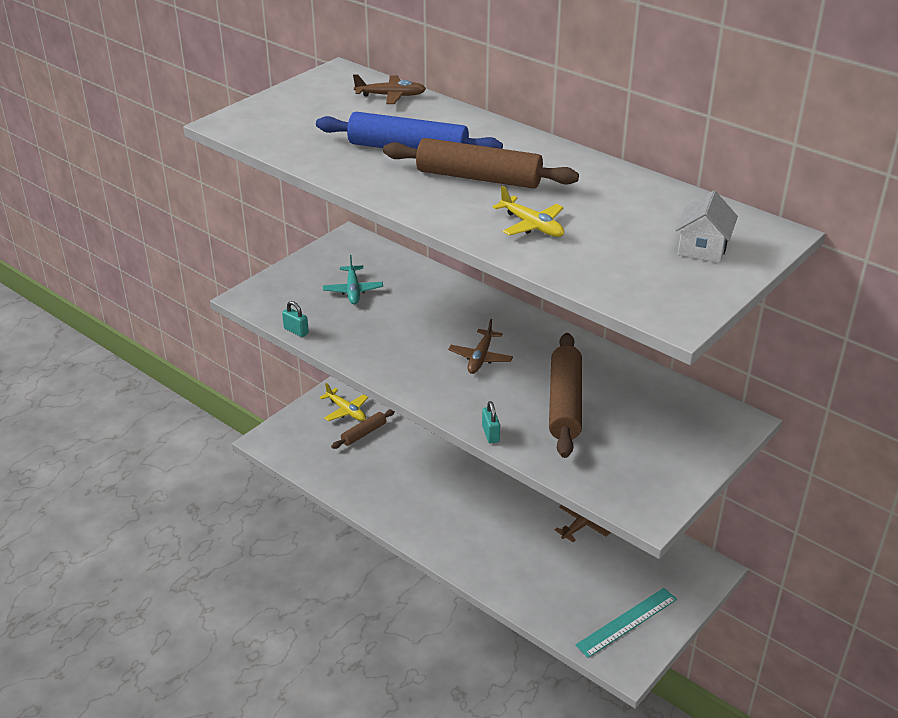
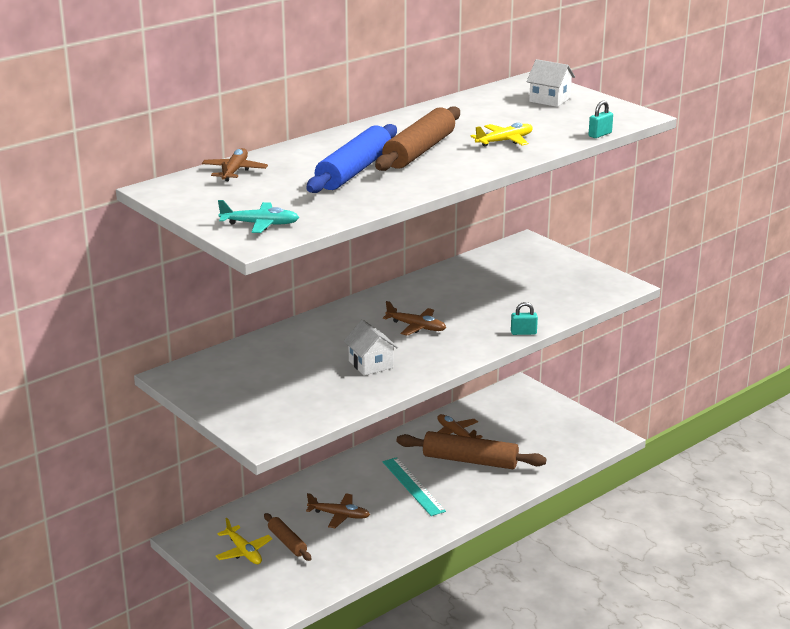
camera: 80 degrees left, 10 degrees down
(296, 331) = (339, 414): turquoise padlock -> turquoise padlock (600, 134)
(346, 410) = (243, 551): yellow plane -> yellow plane turned 90 degrees clockwise
(353, 290) = (278, 379): turquoise plane -> turquoise plane (260, 224)
(393, 338) = (371, 364): none -> white house
(411, 459) = (339, 515): none -> brown plane
(565, 403) = (490, 299): brown rolling pin -> brown rolling pin (470, 460)
(627, 622) = (568, 430): turquoise ruler -> turquoise ruler (413, 486)

